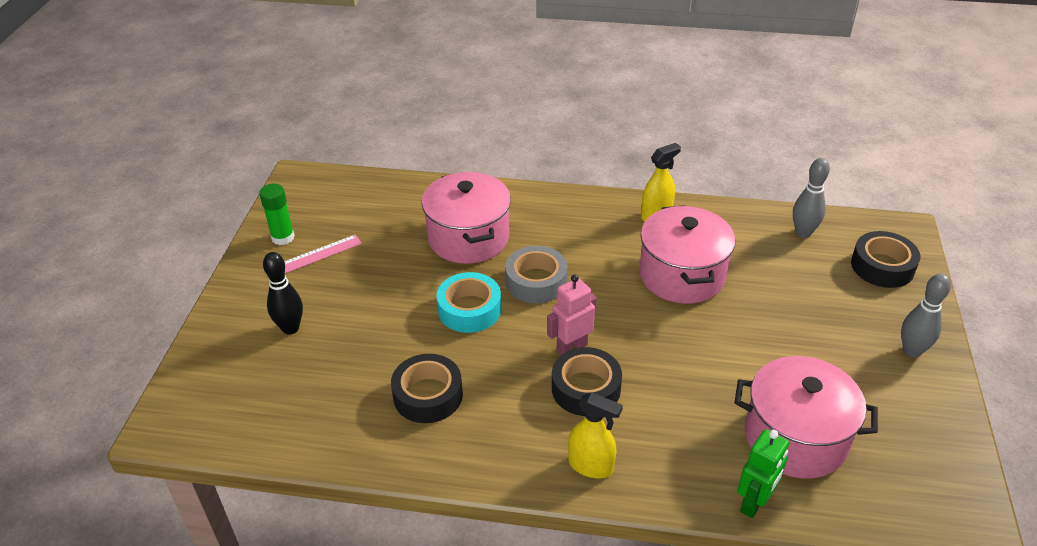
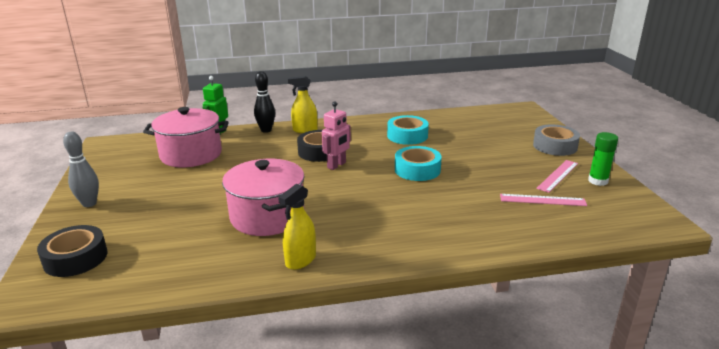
camera: 160 degrees right, 15 degrees down
(290, 328) = (517, 144): black bowling pin -> black bowling pin (266, 130)
(373, 227) = (542, 200): none -> pink ruler
(428, 395) = (407, 136): black tape -> turquoise tape
(468, 238) = (459, 208): pink pot -> none
(536, 281) = (382, 191): grey tape -> grey tape (555, 146)
(803, 233) = (145, 274): grey bowling pin -> none

